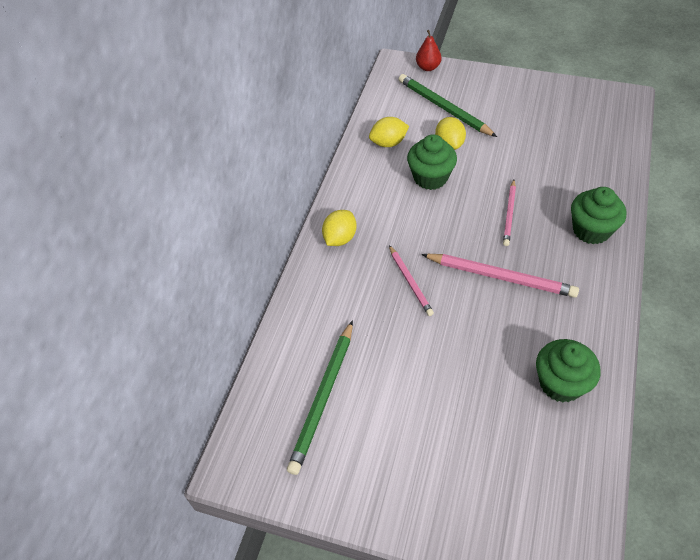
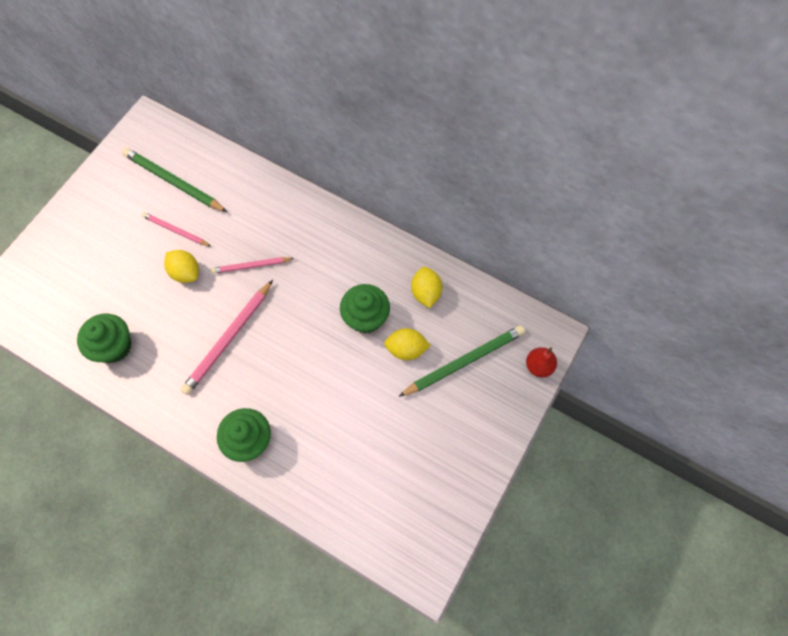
camera: 100 degrees right, 15 degrees up
(340, 238) = (318, 223): yellow lemon -> yellow lemon (185, 272)
(509, 214) = (295, 373): pink pencil -> pink pencil (176, 230)

